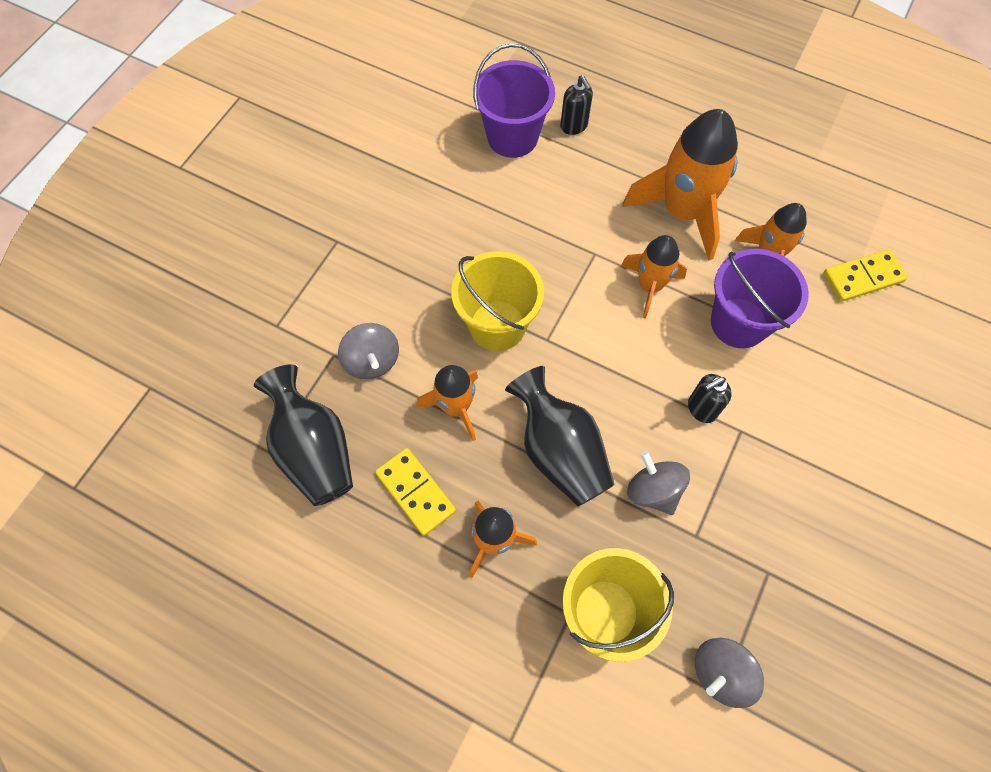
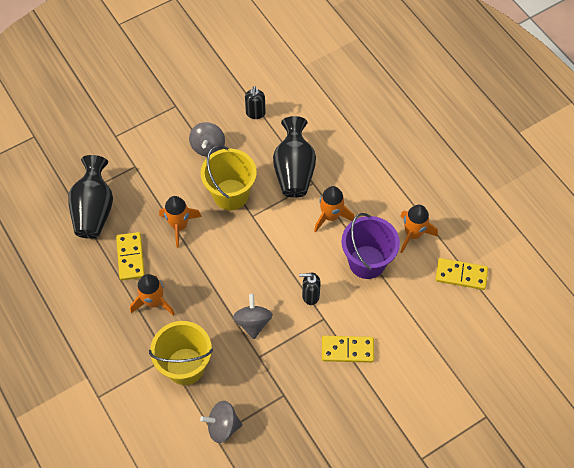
camera: 30 degrees right, 5 degrees down
(372, 361) = (152, 179): grey spinning top -> grey spinning top (208, 147)
(512, 137) = (313, 93): purple bucket -> none
(559, 451) = (218, 276): black vase -> black vase (294, 170)
(574, 126) = (354, 104): black soap dispenser -> black soap dispenser (255, 113)
(682, 212) = (381, 184): orange rocket -> none
(802, 457) = (347, 350): none -> yellow domino

